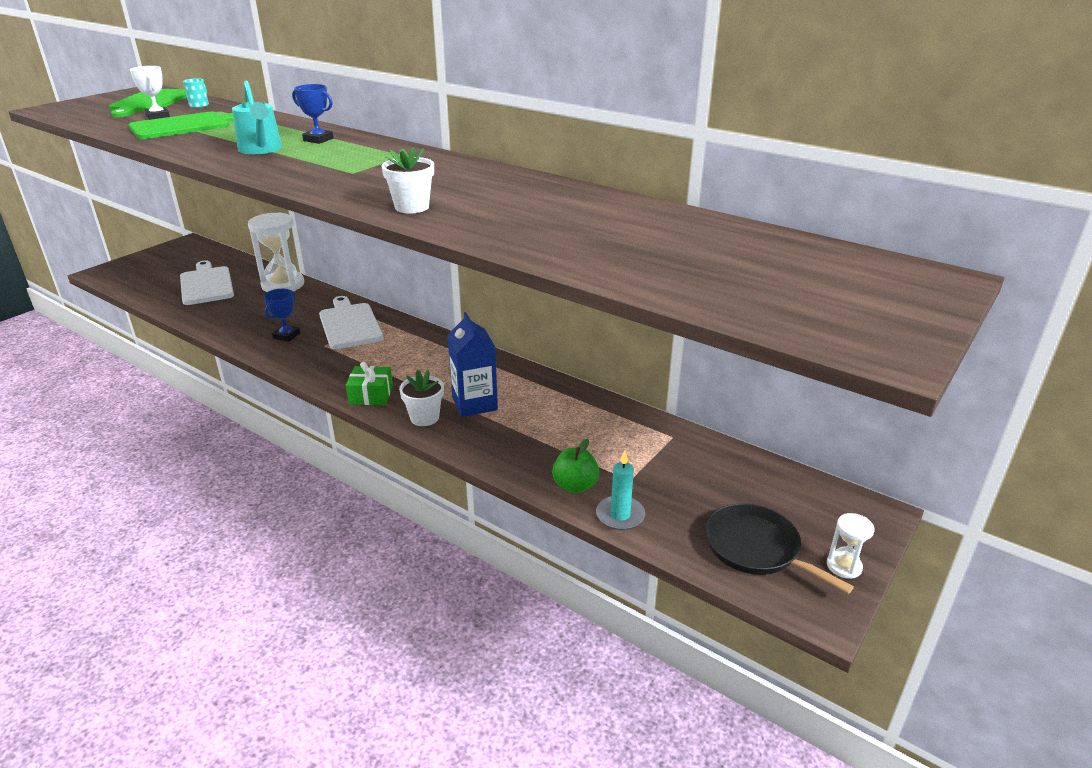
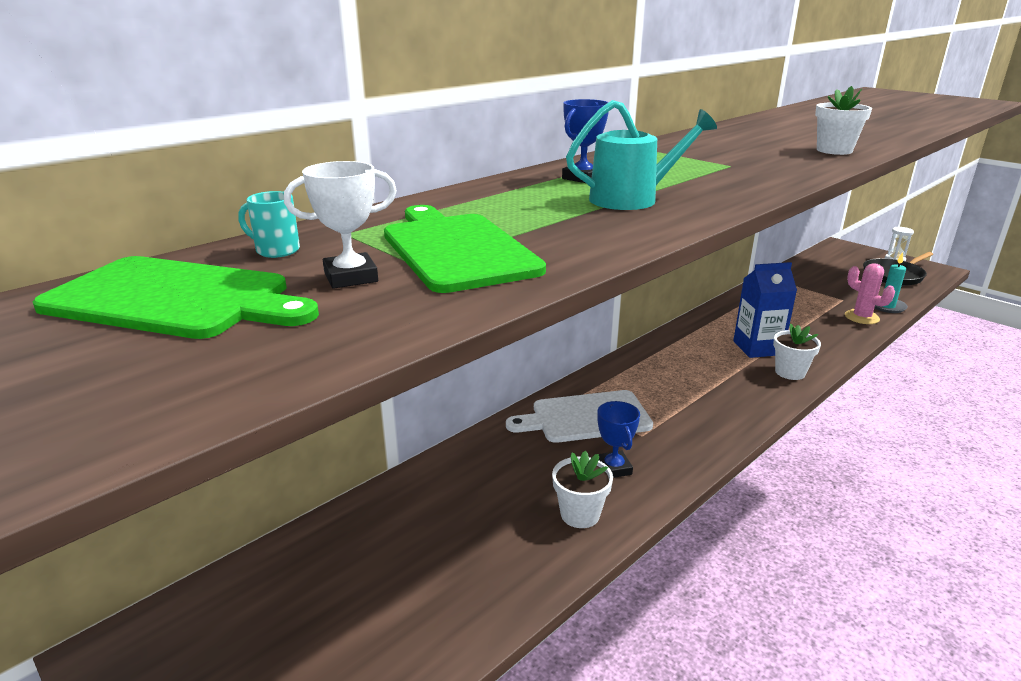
camera: 80 degrees left, 5 degrees down
(206, 284) = (389, 582): white cutting board -> none
(243, 327) = (580, 514): none -> white flower pot
(283, 285) = (433, 483): white hourglass -> none
(286, 336) = (613, 468): blue trophy -> blue trophy turned 45 degrees clockwise
(371, 395) = (755, 401): green gift -> none
(575, 486) = (861, 317): green apple -> pink cactus

